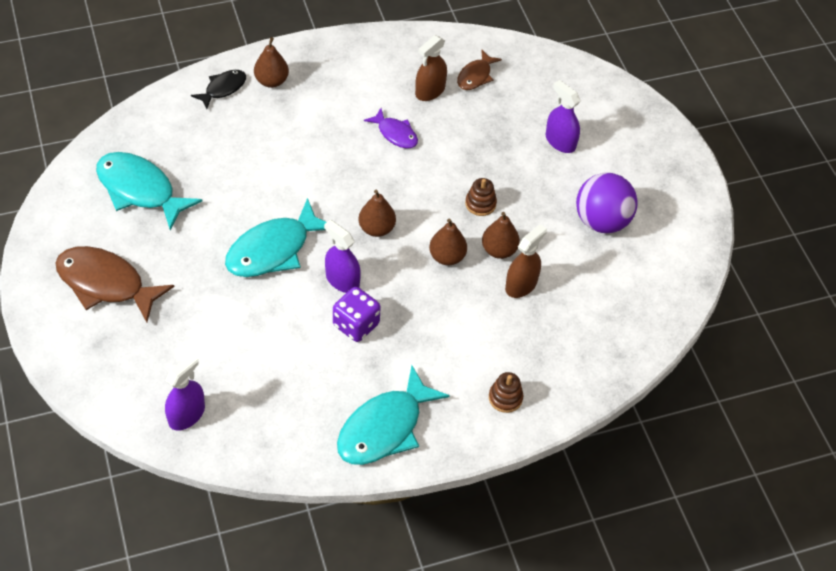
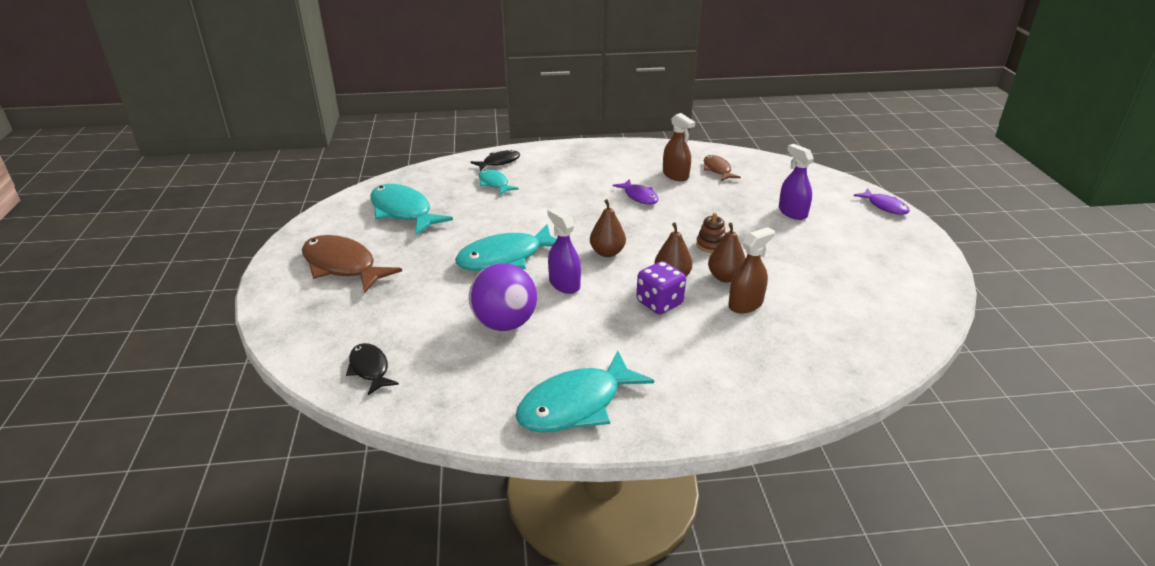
camera: 15 degrees right, 20 degrees down
(186, 415) = (370, 369): purple spray bottle -> black fish
(228, 129) = (494, 183): none -> turquoise fish
(271, 81) = (541, 161): brown pear -> none
(356, 325) = (568, 317): purple dice -> purple dice (659, 303)
(430, 91) = (675, 175): brown spray bottle -> brown spray bottle turned 90 degrees counterclockwise
(475, 76) = (717, 170): brown fish -> brown fish turned 120 degrees clockwise
(505, 398) = (718, 394): brown stacking toy -> none
(601, 221) = (832, 266): purple ball -> purple ball (504, 323)
(654, 120) = (884, 206): none -> purple fish

